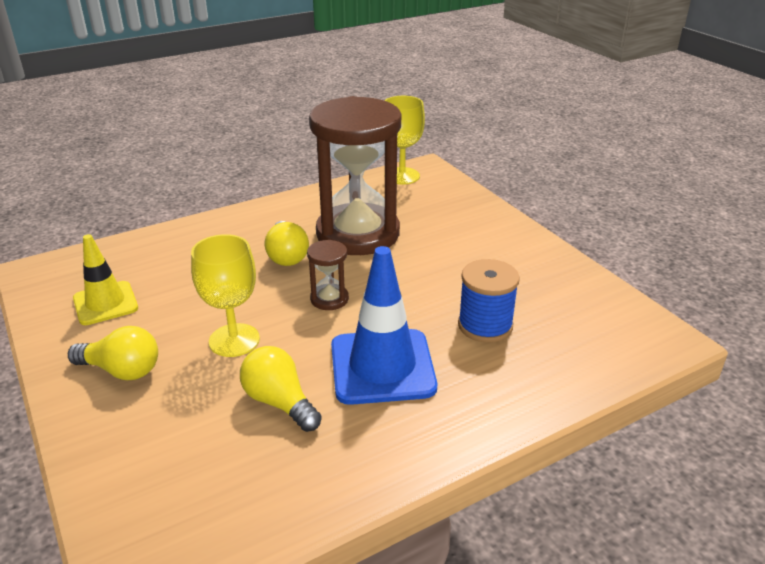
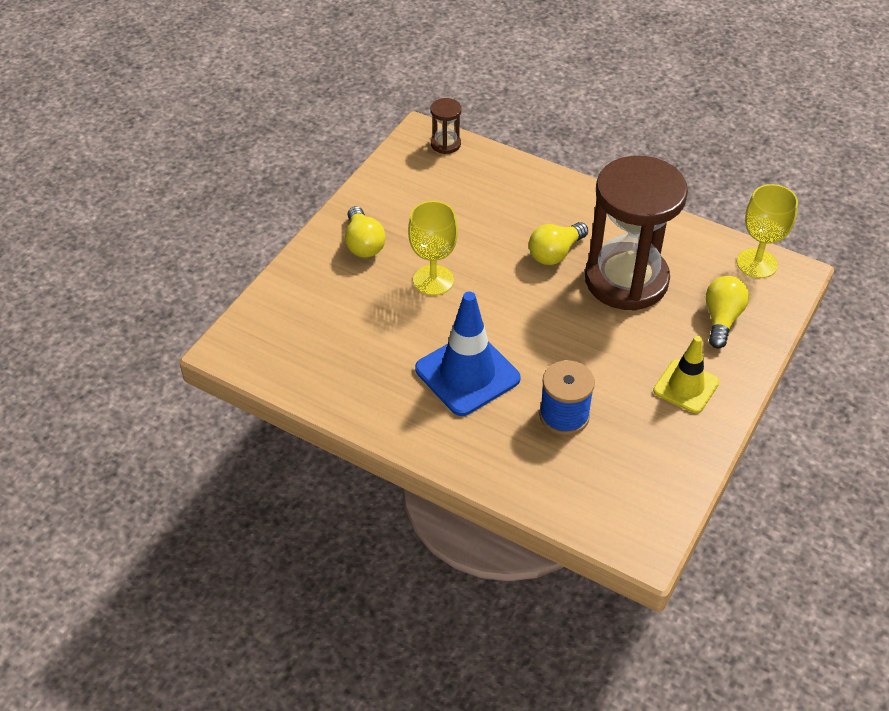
camera: 60 degrees right, 15 degrees up
(105, 303) = (418, 192): yellow traffic cone -> yellow traffic cone (686, 386)
(279, 402) = (392, 337): yellow light bulb -> yellow light bulb (721, 319)
(329, 299) = (521, 307): brown hourglass -> brown hourglass (445, 144)

